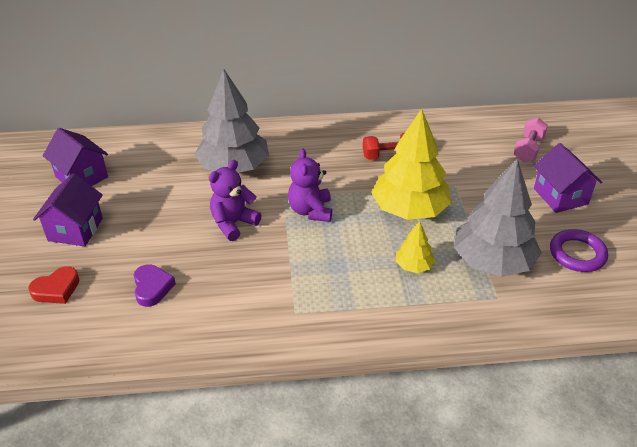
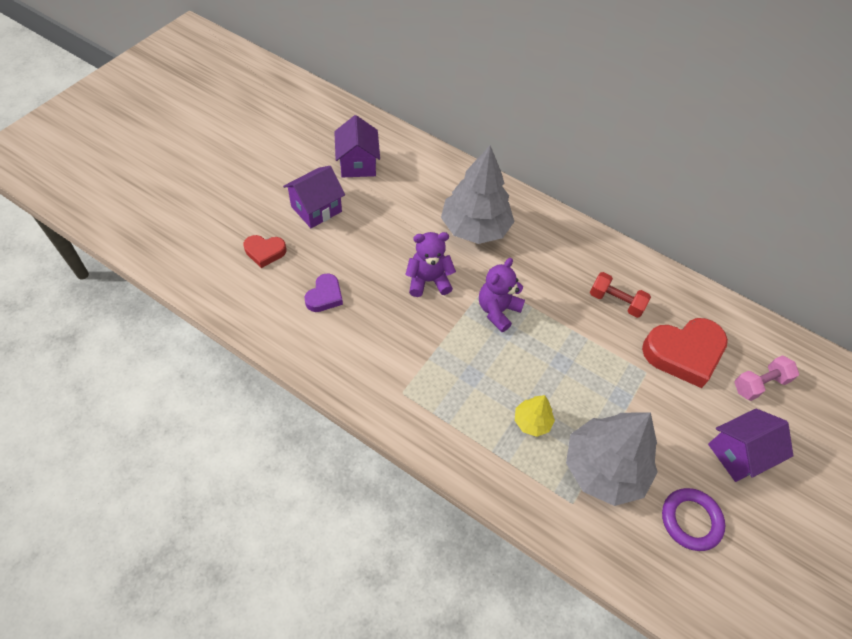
camera: 35 degrees right, 15 degrees up
(409, 209) = (581, 367): yellow tree -> none
(465, 160) = (683, 353): none -> red heart
(560, 196) = (738, 454): purple house -> purple house turned 45 degrees clockwise

